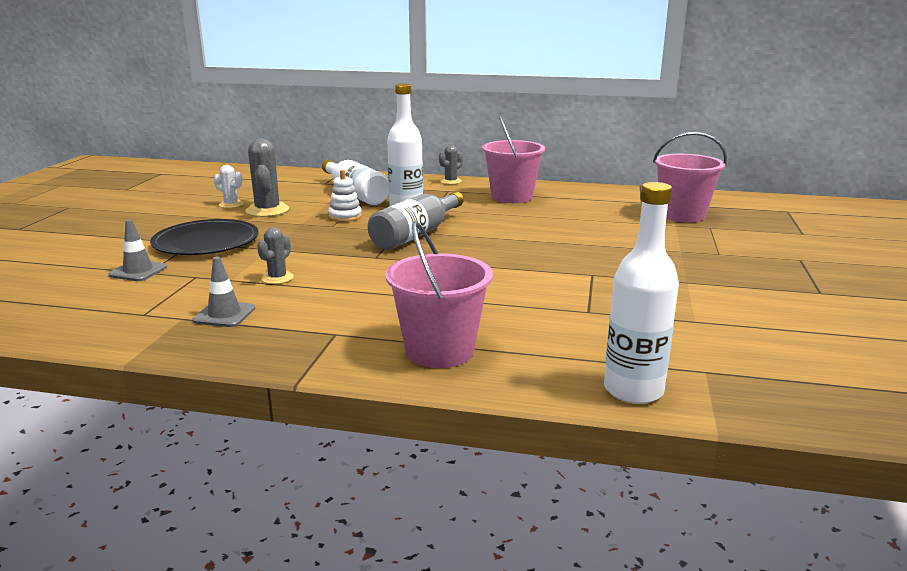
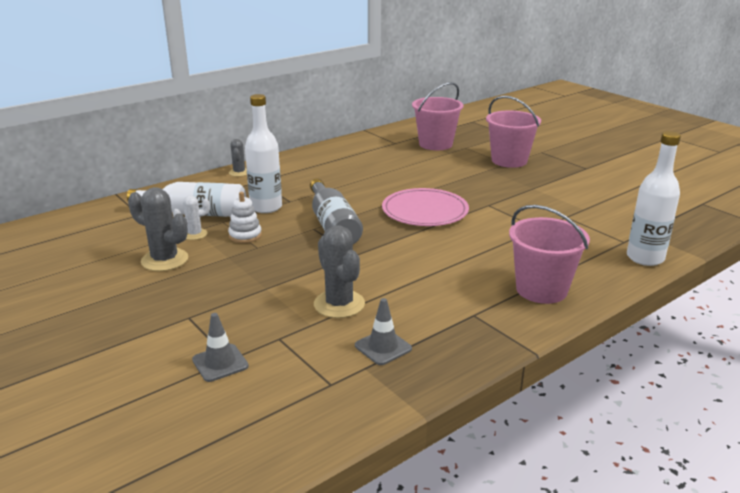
camera: 50 degrees left, 5 degrees up
(206, 242) = (198, 310): black plate -> none
(231, 204) = (112, 271): white cactus -> white cactus (194, 234)
(277, 278) = (339, 304): grey cactus -> grey cactus, size x1.73
(511, 197) = (314, 169): pink bucket -> pink bucket (509, 161)
(516, 254) = (425, 211): none -> pink plate

